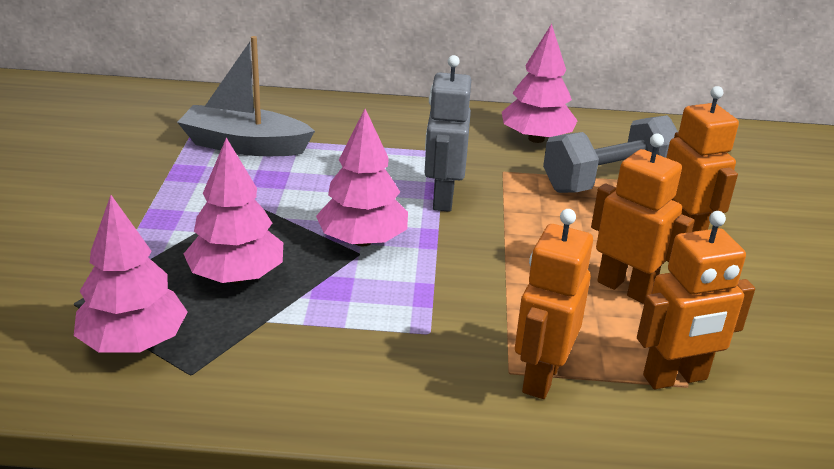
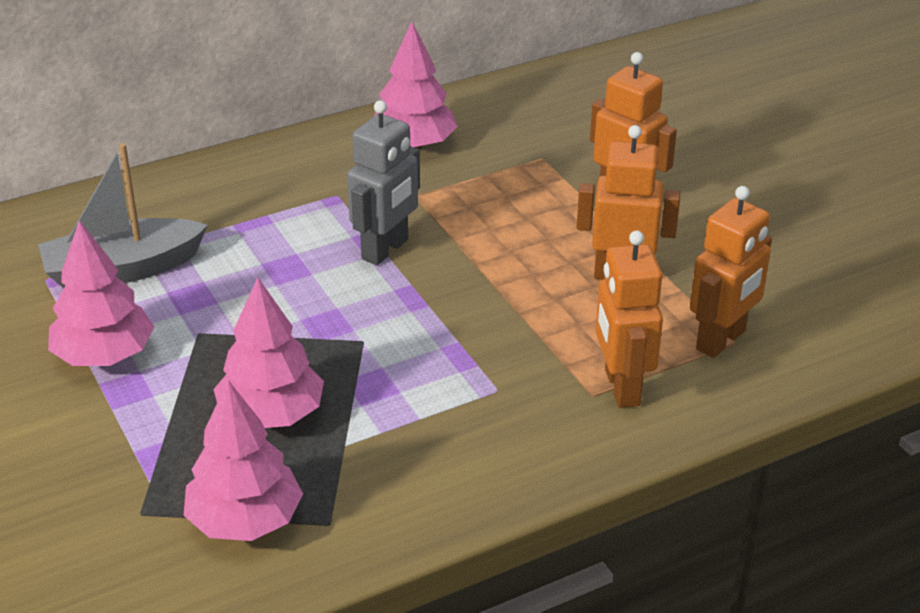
camera: 30 degrees left, 5 degrees up
(363, 240) = (353, 326): pink tree -> pink tree (104, 356)
(442, 198) = (385, 250): grey robot -> grey robot turned 120 degrees counterclockwise
(608, 181) = (520, 168): grey dumbbell -> none

